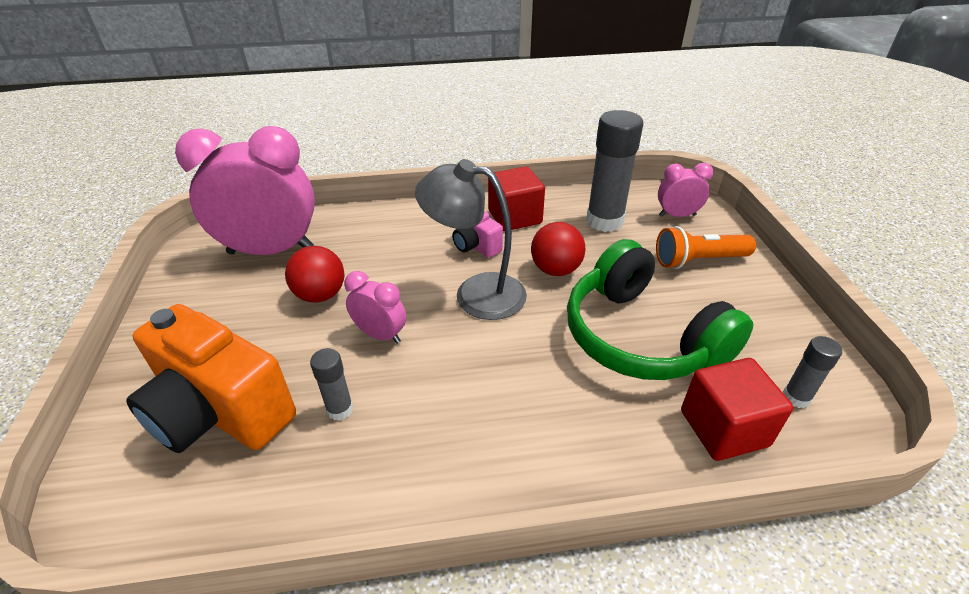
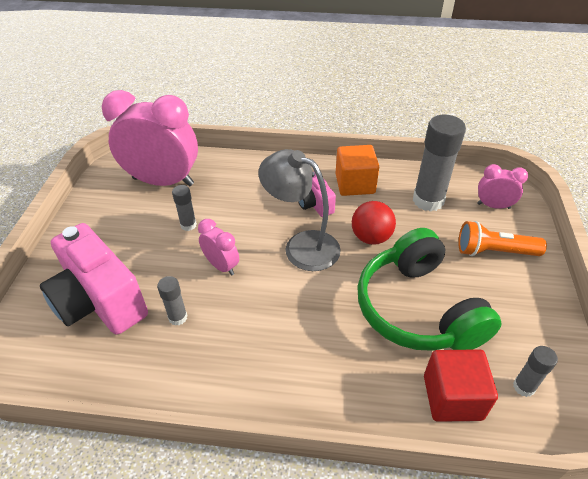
camera: 15 degrees right, 5 degrees up
(220, 412) = (100, 302): orange camera -> pink camera
(320, 295) = (188, 225): red ball -> grey glue stick
(515, 217) = (355, 184): red cube -> orange cube

